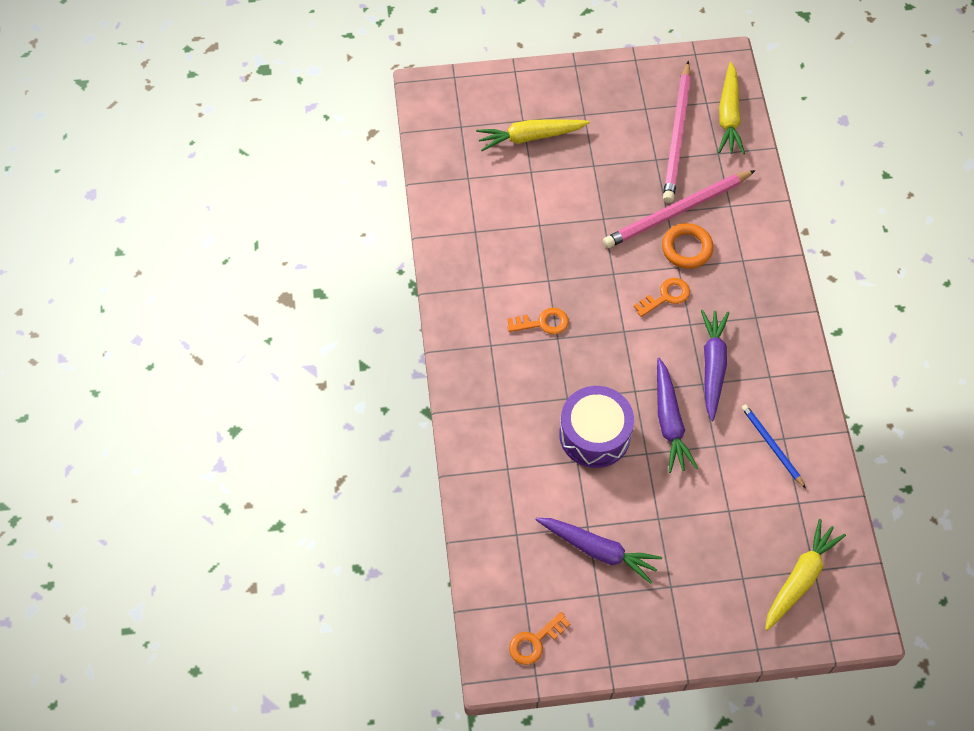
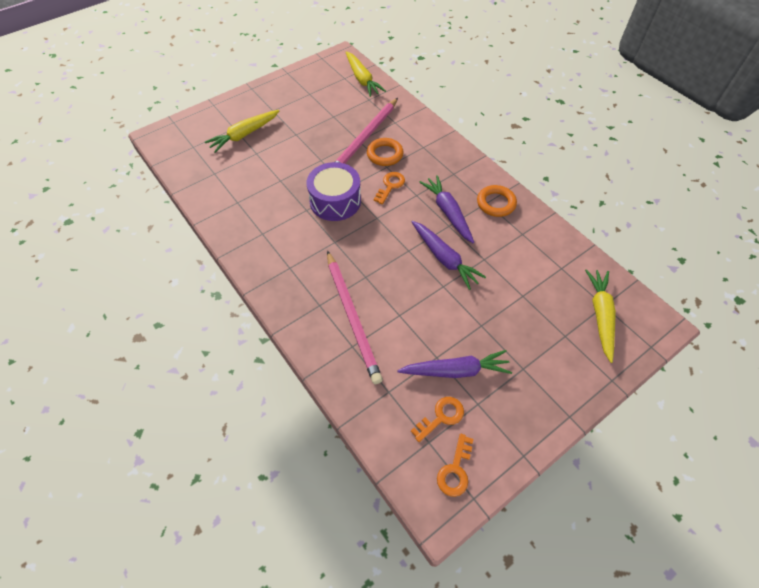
camera: 30 degrees left, 5 degrees down
(542, 323) = (318, 237): orange key -> orange key (441, 417)
(595, 434) = (400, 291): purple drum -> purple drum (335, 201)
(677, 135) = (338, 100): pink pencil -> pink pencil (352, 317)
(771, 446) = (518, 242): blue pencil -> none
(780, 383) = (496, 203): none -> orange ring

